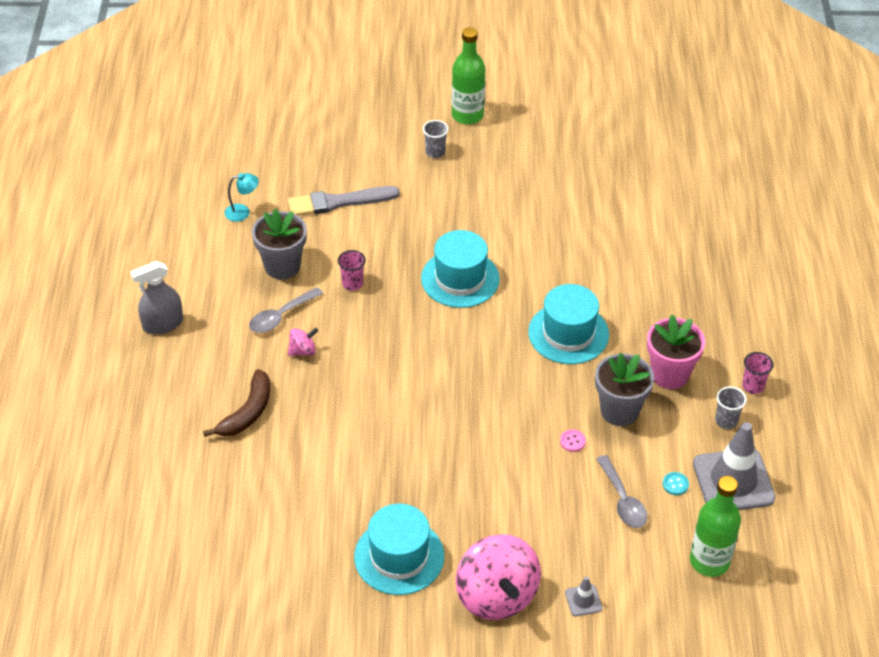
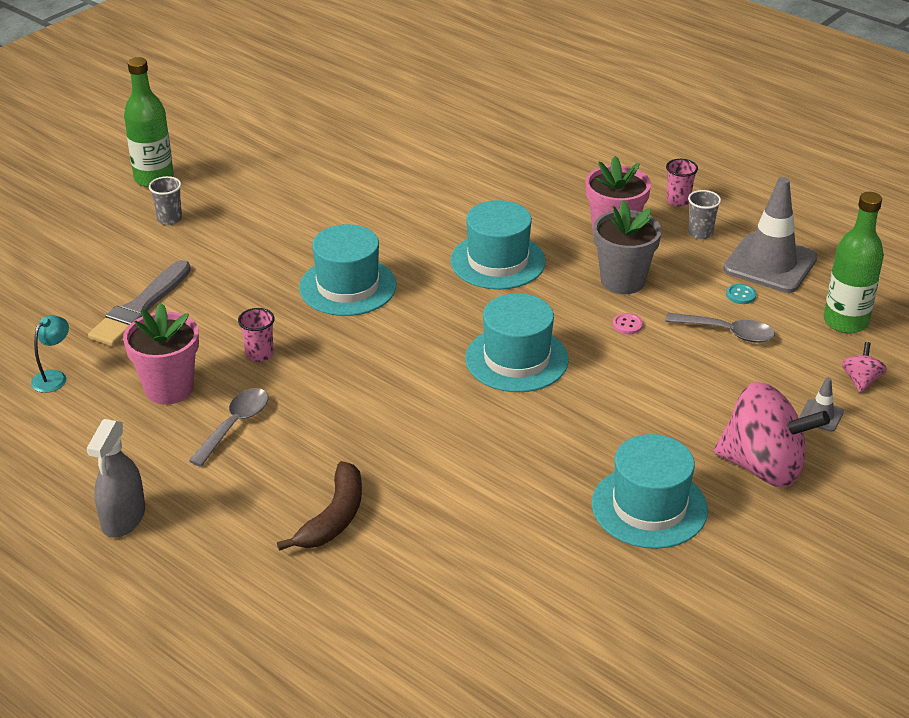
camera: 50 degrees left, 10 degrees down
(247, 412) = (334, 517): brown banana -> brown banana turned 45 degrees clockwise
(280, 316) = (235, 425): grey spoon -> grey spoon turned 150 degrees counterclockwise
(282, 266) = (169, 388): grey flower pot -> pink flower pot
(303, 351) = (302, 434): pink spinning top -> pink spinning top (861, 381)
(475, 406) = (516, 359): none -> turquoise hat

